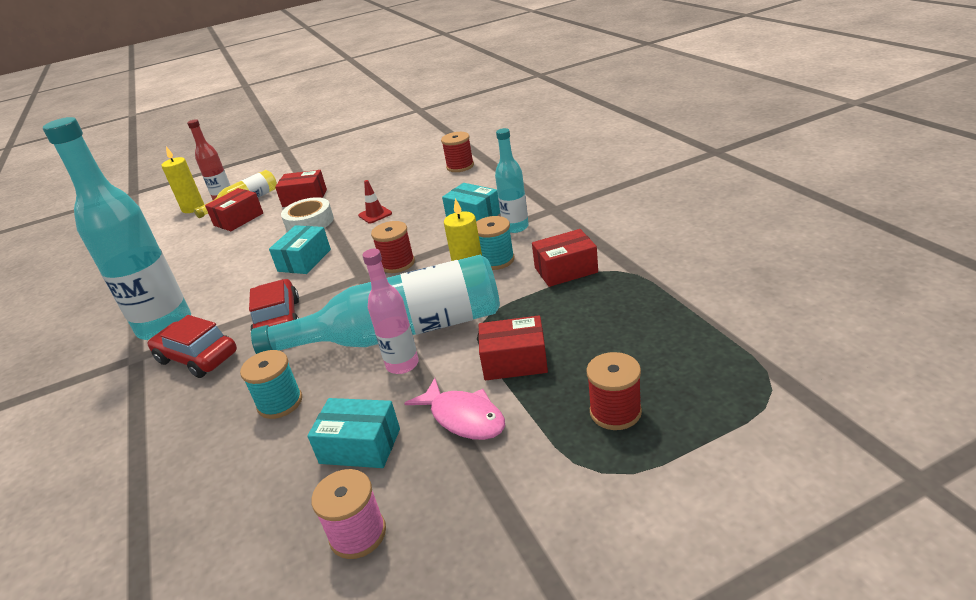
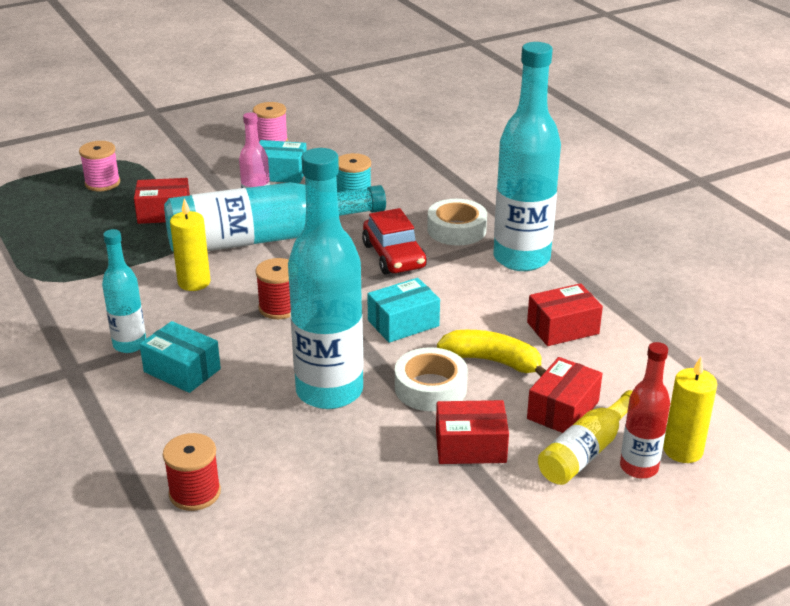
camera: 170 degrees right, 0 degrees up
(197, 357) = (456, 230): red car -> white tape
(258, 241) = (493, 361): none -> yellow banana
(304, 260) = (403, 323): turquoise box -> turquoise box turned 45 degrees clockwise
(375, 214) = (329, 391): red traffic cone -> turquoise bottle
(464, 417) = (207, 184): pink fish -> none
(496, 260) = (162, 301): turquoise spool -> none
(566, 270) = (92, 284): red box -> red box (563, 328)
(615, 412) = (102, 183): red spool -> pink spool

